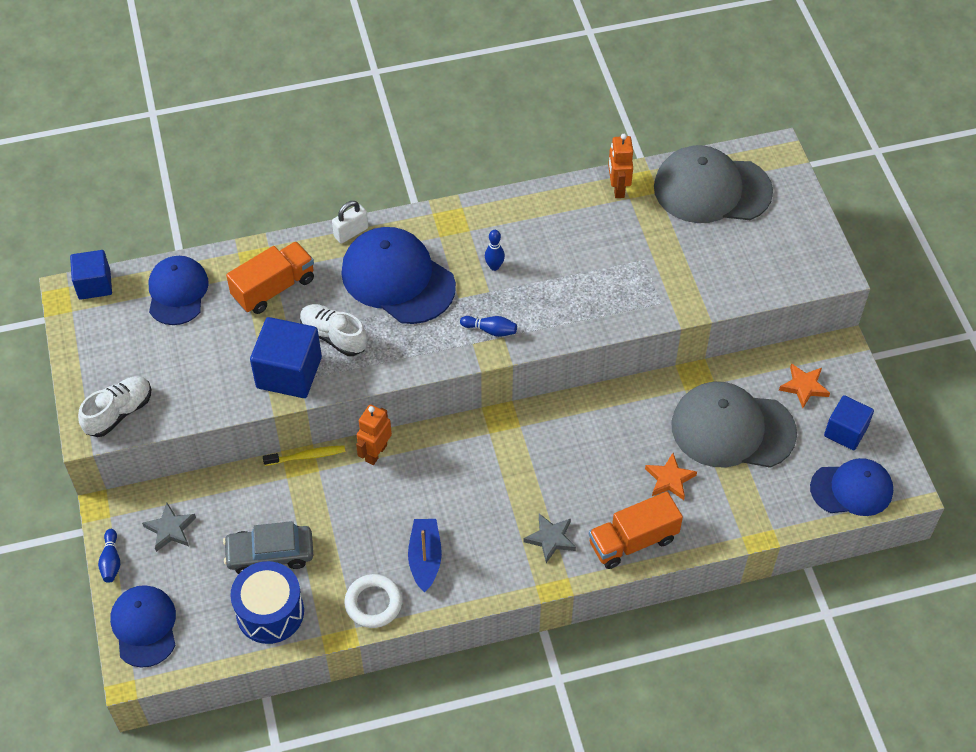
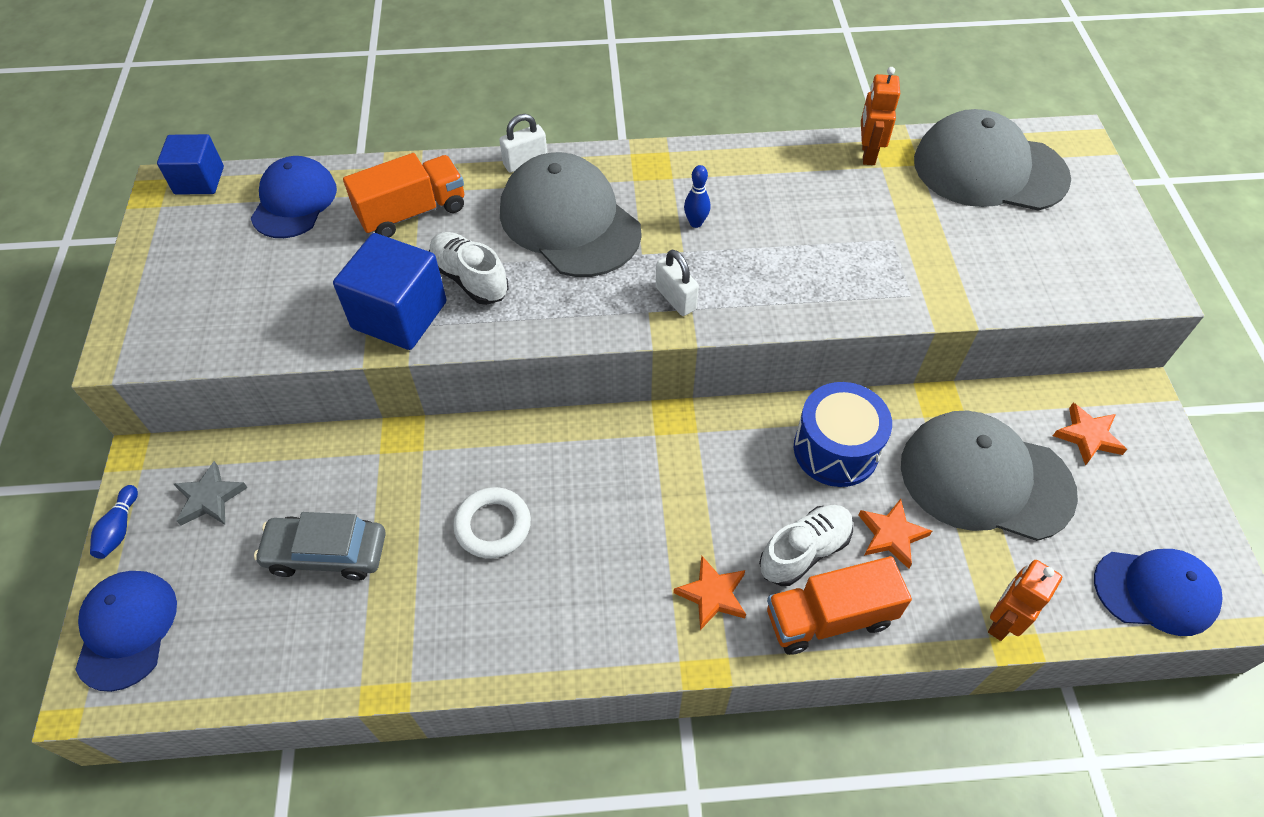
camera: 10 degrees right, 0 degrees up
(119, 413) = (166, 334): white shoe -> white shoe (804, 551)
(270, 612) = (300, 638): blue drum -> blue drum (836, 449)
(306, 456) = (412, 429): yellow toothbrush -> none
(373, 603) = (445, 649): white ring -> white ring (493, 526)
(376, 453) = (502, 438): orange robot -> orange robot (1002, 621)
(397, 279) = (569, 221): blue cap -> grey cap
(425, 558) = (532, 594): blue boat -> none
(490, 330) = (676, 298): blue bowling pin -> white padlock
(550, 539) = (712, 594): grey star -> orange star
(845, 431) = (1146, 506): blue cube -> none

